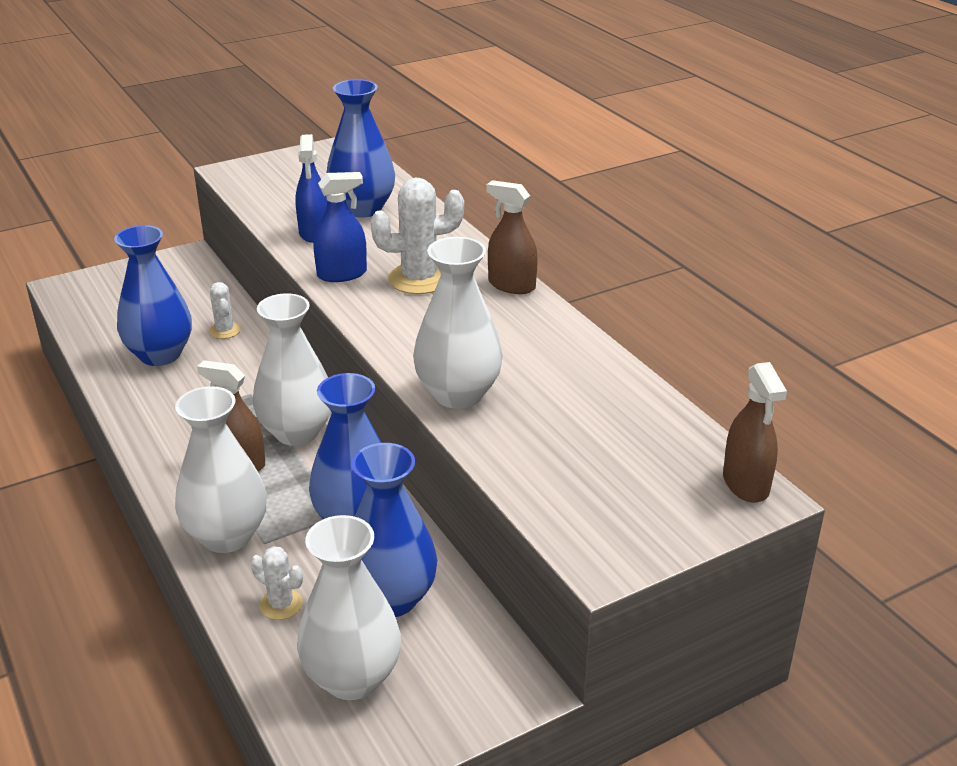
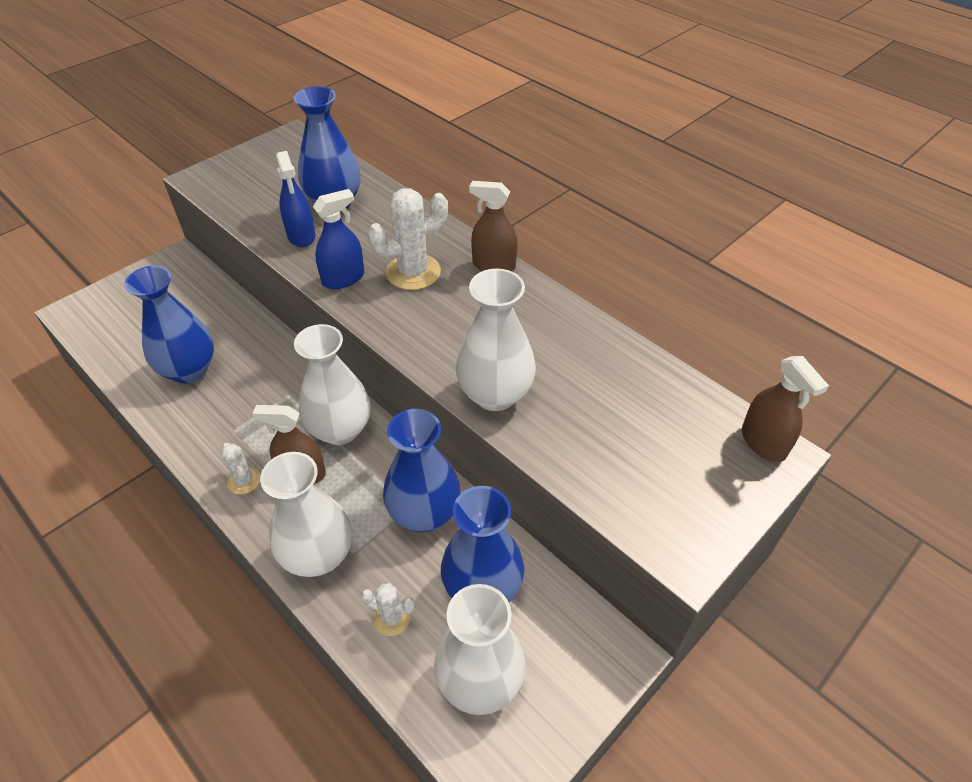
camera: 15 degrees left, 15 degrees up
(225, 330) = (239, 333): white cactus -> white cactus (244, 481)

